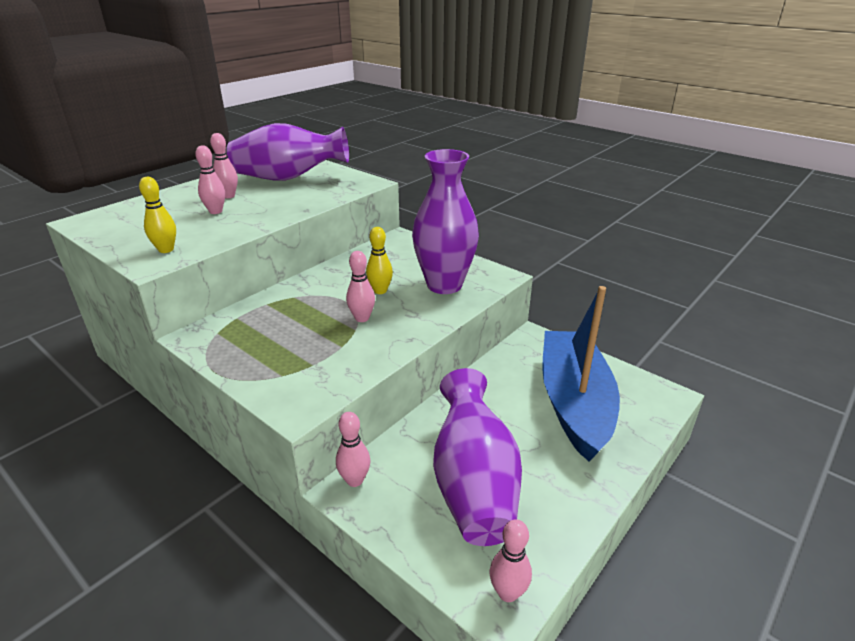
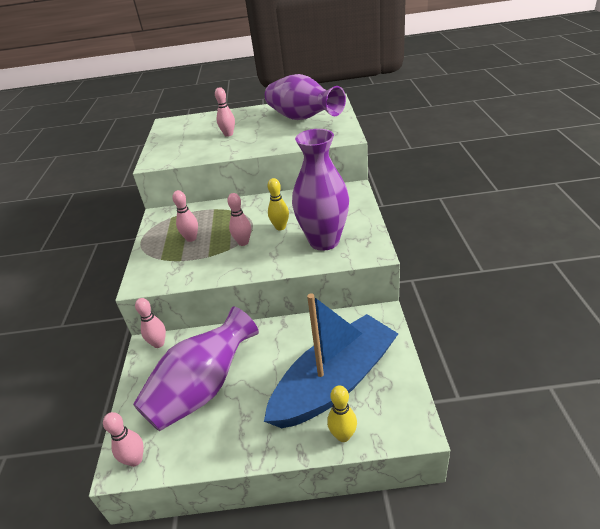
camera: 50 degrees right, 5 degrees up
(166, 250) = (171, 154): yellow bowling pin -> yellow bowling pin (343, 435)
(228, 196) = (251, 124): pink bowling pin -> pink bowling pin (191, 238)

